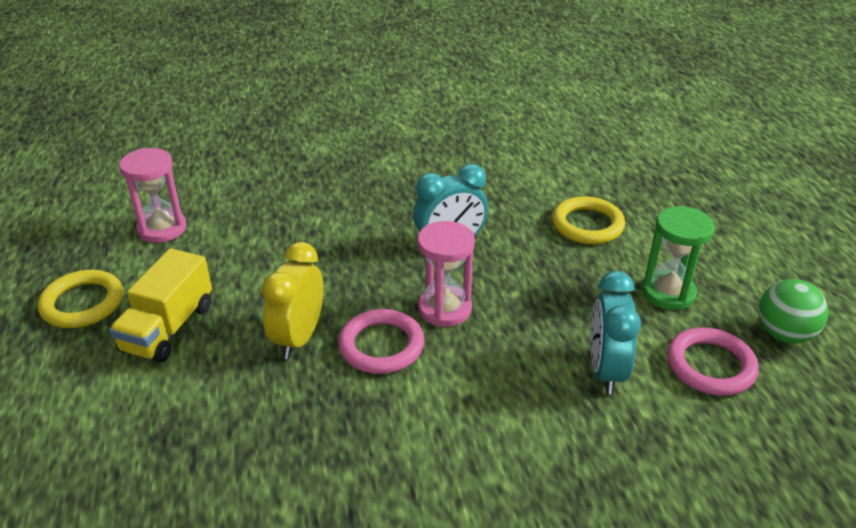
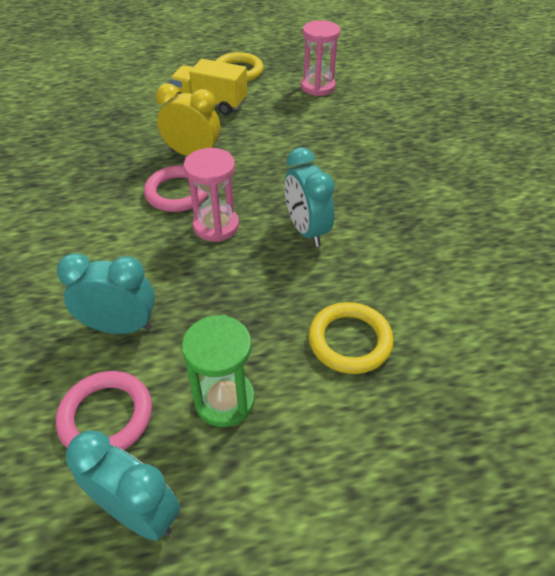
camera: 90 degrees right, 10 degrees up
(783, 334) = (138, 512): green ball -> turquoise clock

